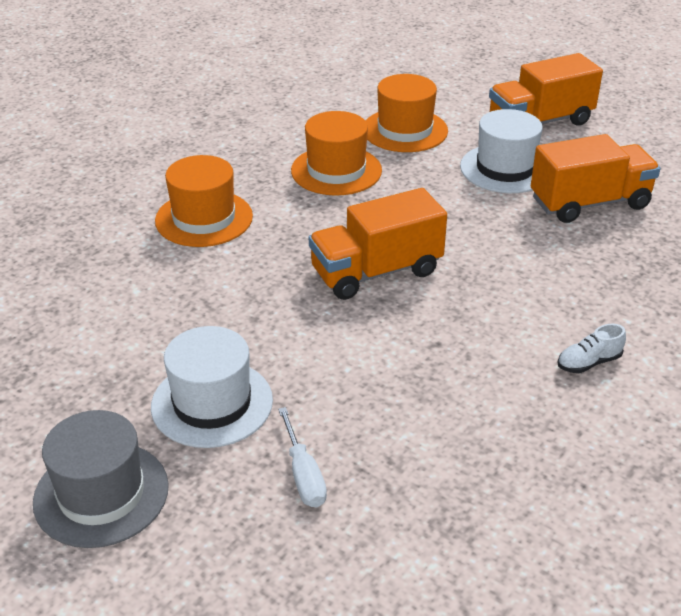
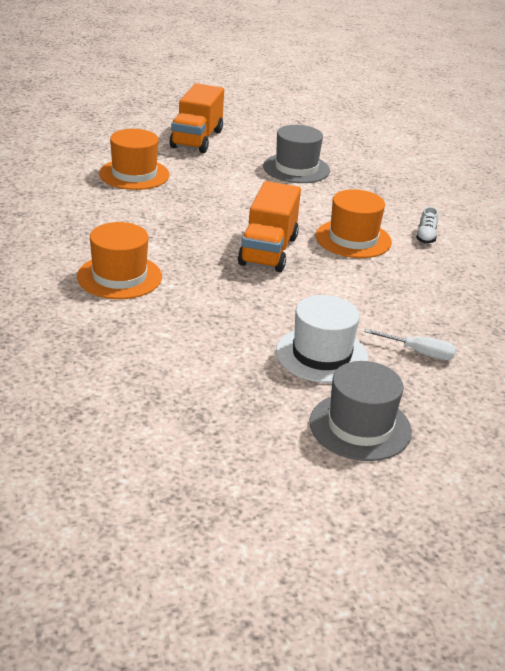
camera: 55 degrees left, 5 degrees down
(336, 170) = (141, 213): orange hat -> orange hat (353, 239)
(505, 169) = (227, 170): white hat -> none
(589, 203) = (296, 168): orange truck -> grey hat

